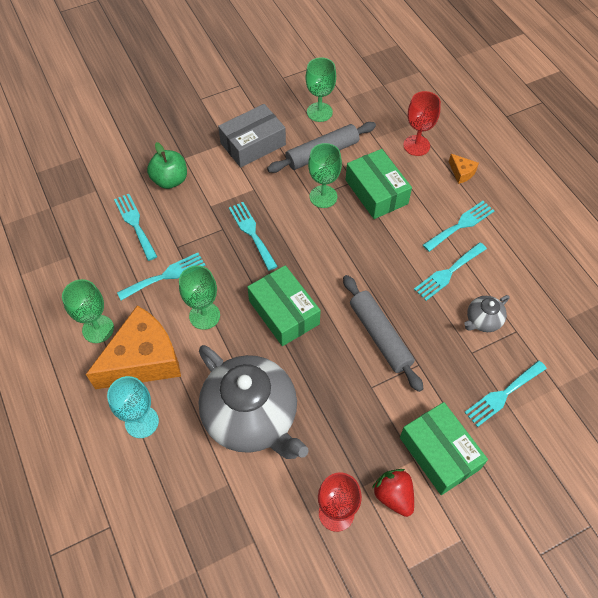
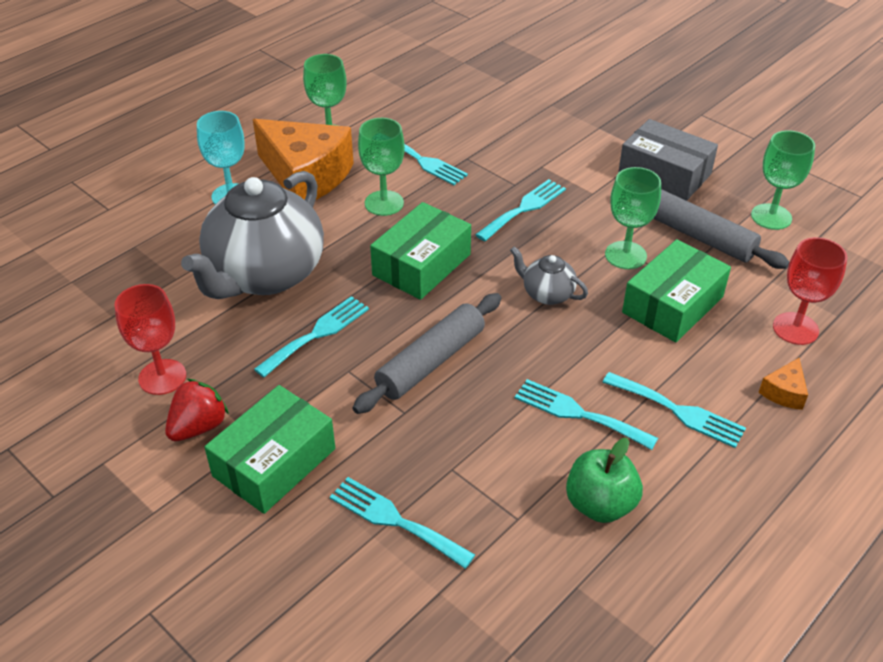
camera: 70 degrees right, 15 degrees down
(135, 224) = (479, 120): turquoise fork -> turquoise fork (317, 334)
(170, 180) = (557, 127): green apple -> green apple (600, 504)
(482, 321) = (514, 471): grey teapot -> grey teapot (547, 294)

